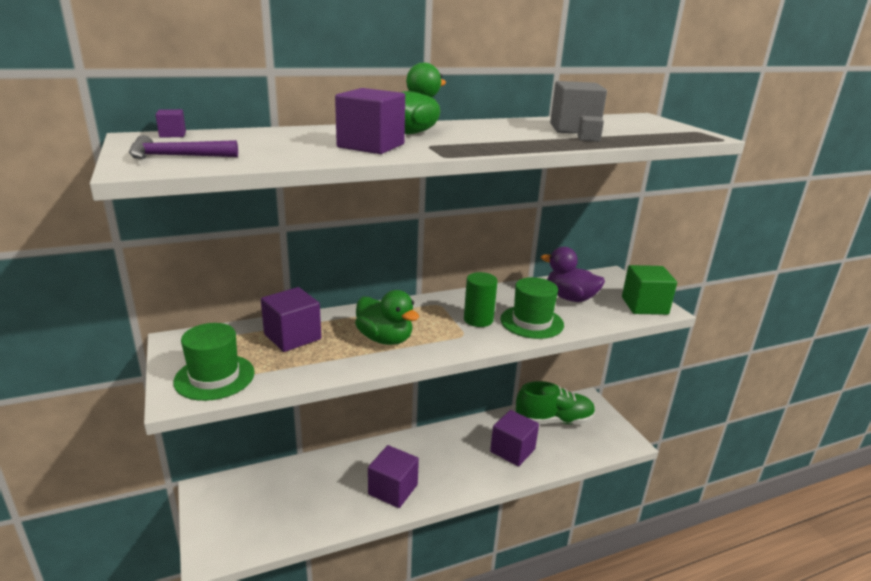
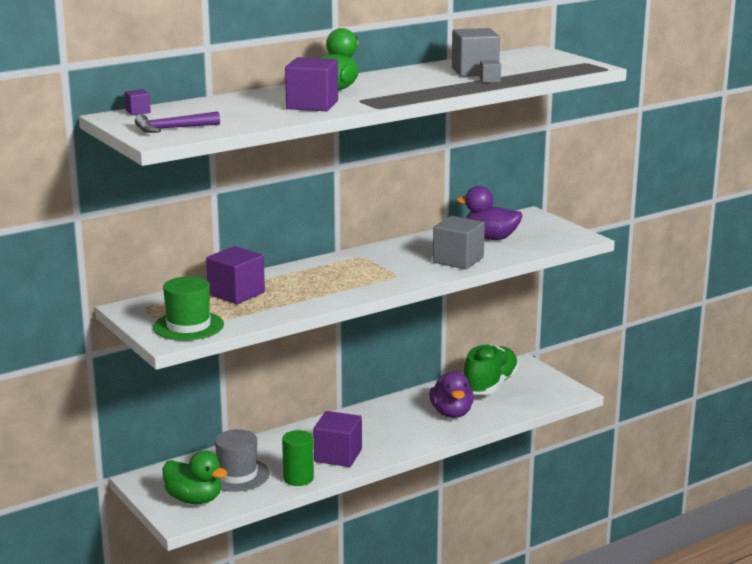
camera: 10 degrees left, 5 degrees down
(291, 500) = (237, 475): none -> grey hat
(385, 339) = (325, 286): green duck -> green duck (194, 499)
(478, 320) = (406, 263): green cylinder -> green cylinder (298, 478)
(512, 450) = (451, 413): purple cube -> purple duck
(532, 322) = (458, 260): green hat -> grey cube
(554, 420) = (490, 385): green shoe -> green shoe turned 45 degrees counterclockwise
(644, 306) = (564, 236): green cube -> none

